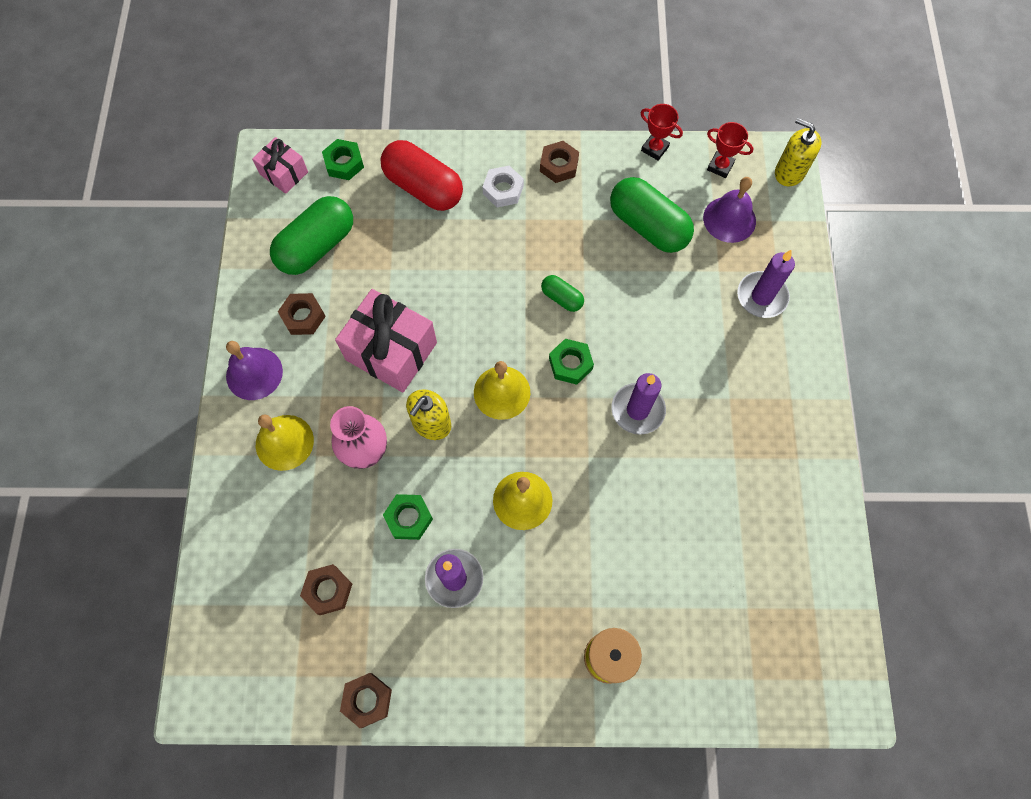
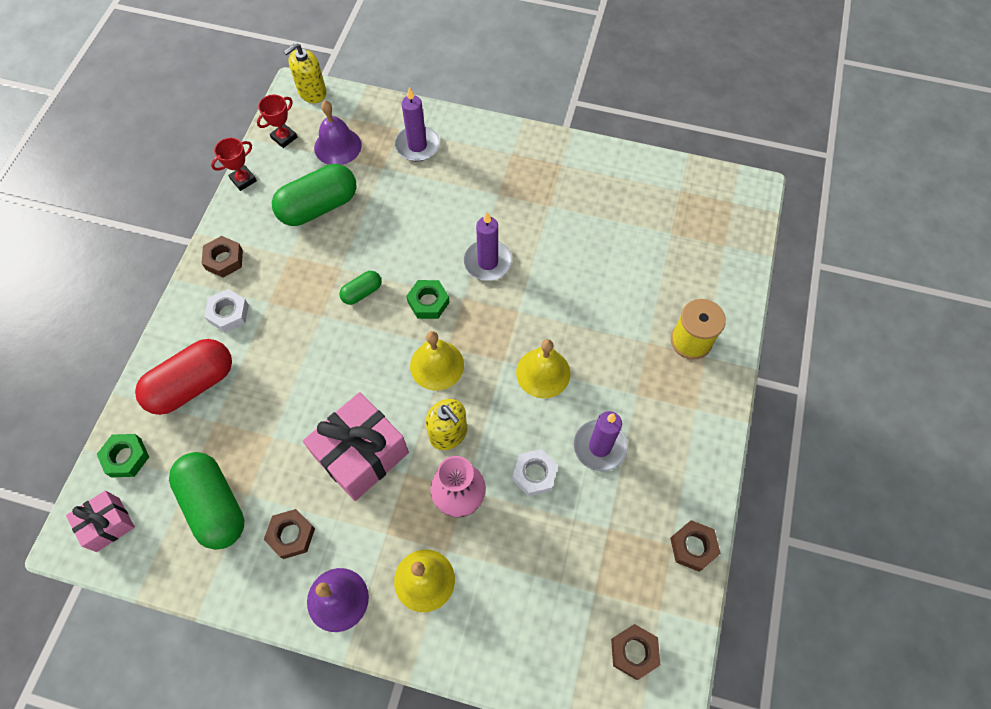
camera: 75 degrees left, 5 degrees down
(328, 590) = (585, 564): brown nut -> brown nut (634, 652)
(409, 518) = (534, 474): green nut -> white nut

